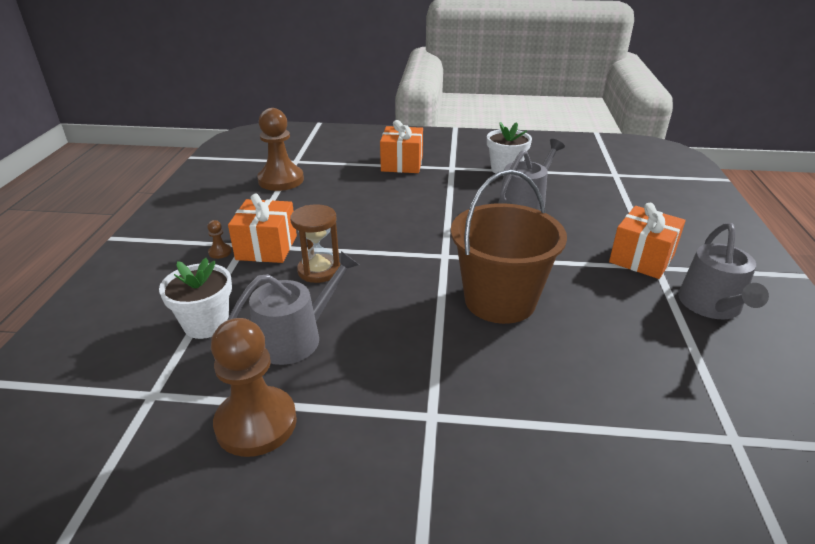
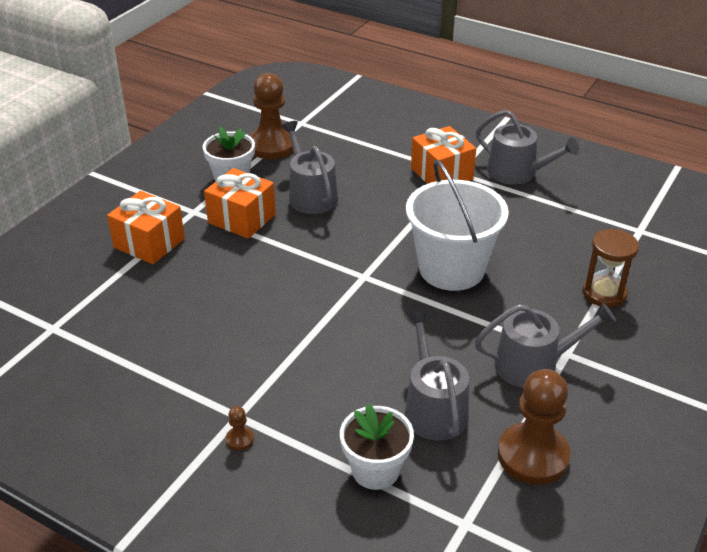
camera: 65 degrees left, 5 degrees up
(267, 247) = (258, 398): orange gift -> orange gift (242, 218)
(281, 180) = (97, 353): brown pawn -> brown pawn (272, 145)
(319, 270) = (332, 367): brown hourglass -> brown hourglass (604, 293)
(395, 392) = (534, 365): none -> grey watering can
(500, 300) = (451, 269): brown bucket -> white bucket

